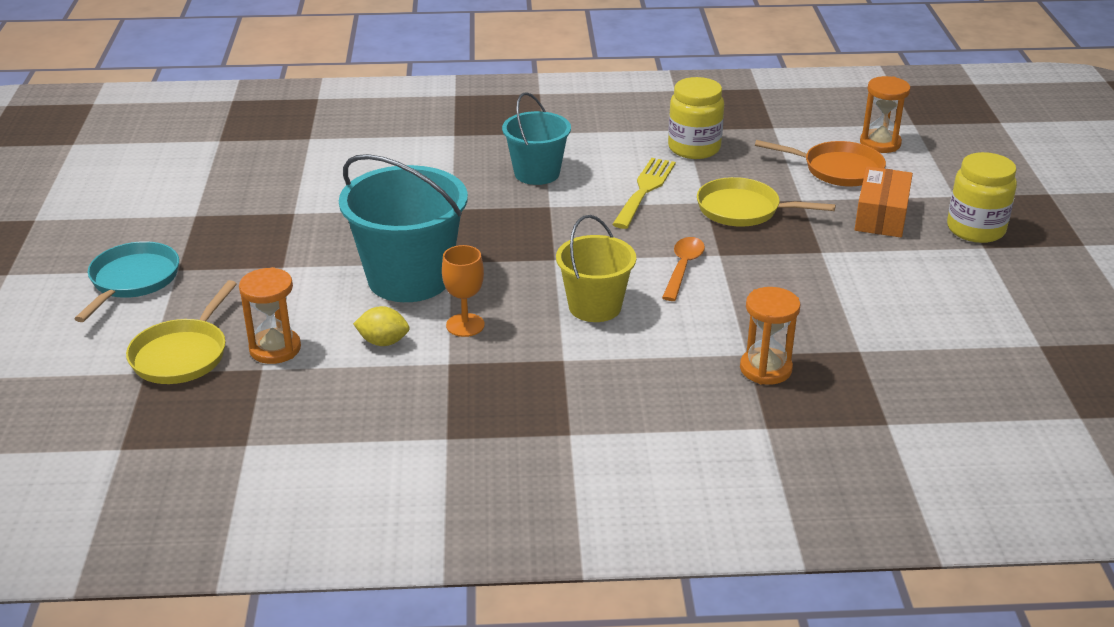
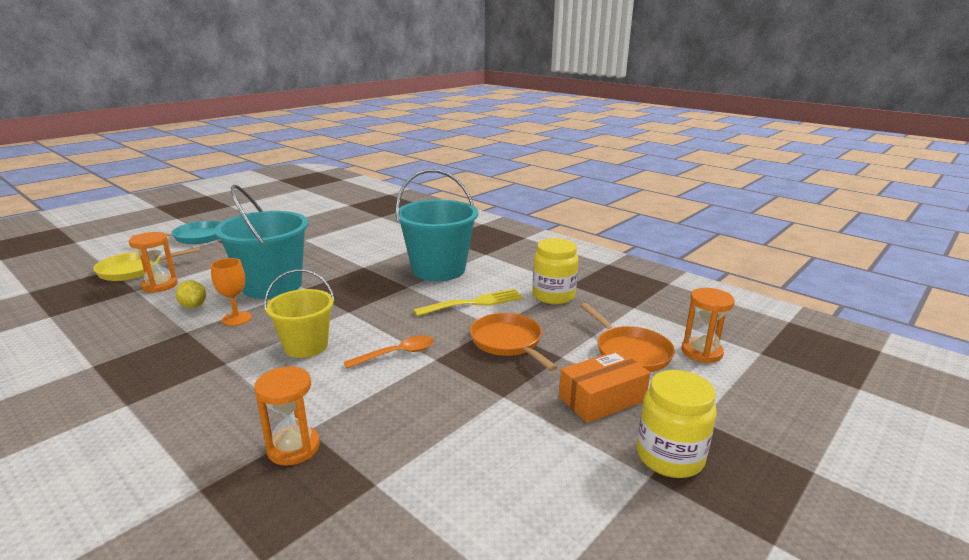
camera: 45 degrees right, 10 degrees down
(537, 173) = (438, 270): turquoise bucket -> turquoise bucket, size x1.62
(743, 210) = (508, 342): yellow pan -> orange pan

